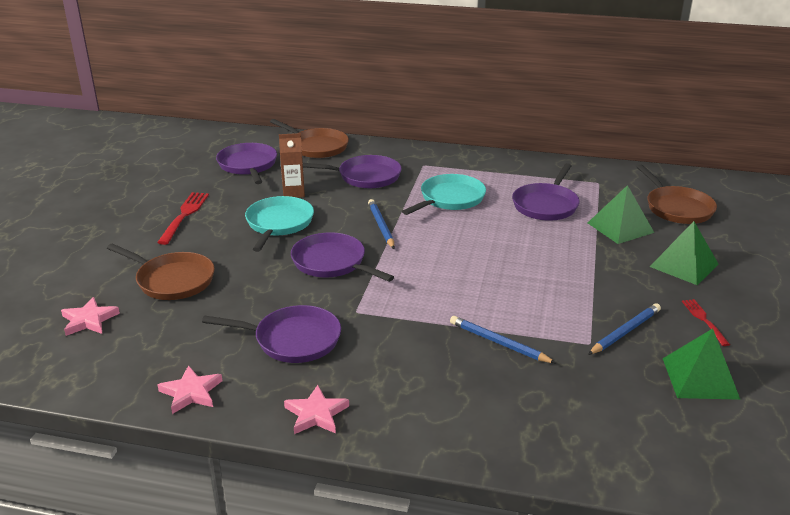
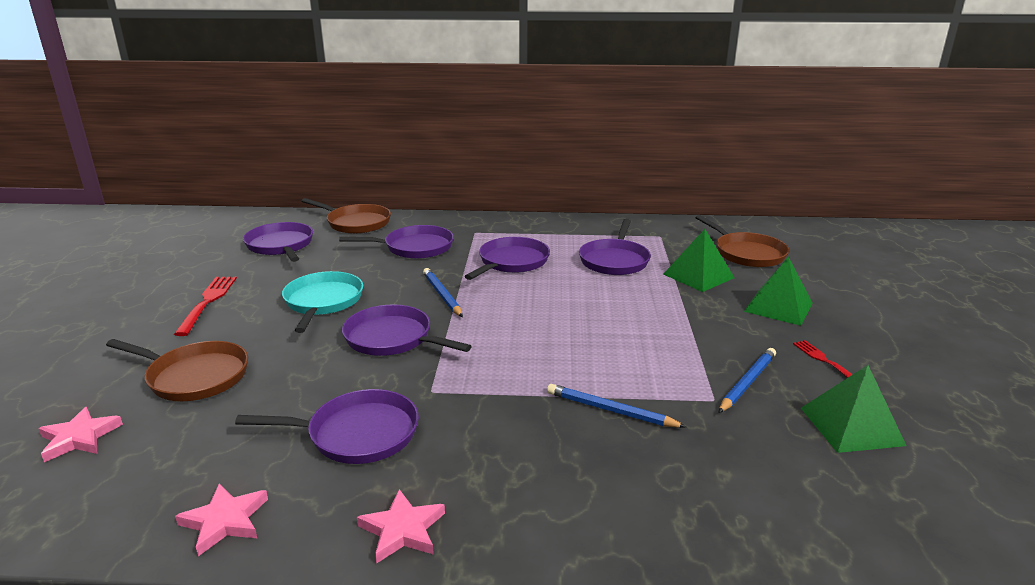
camera: 10 degrees left, 5 degrees down
(294, 193) = (336, 269): brown carton -> none
(450, 199) = (511, 262): turquoise pan -> purple pan

